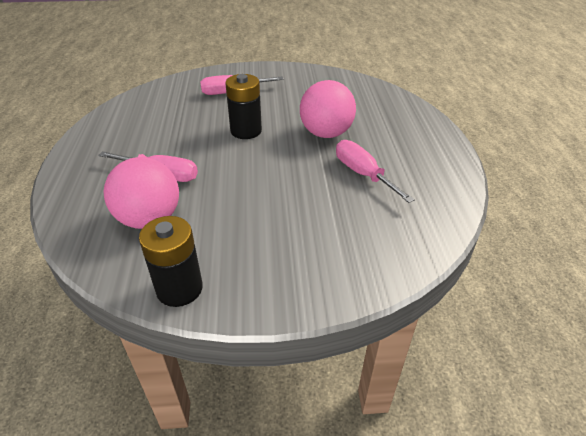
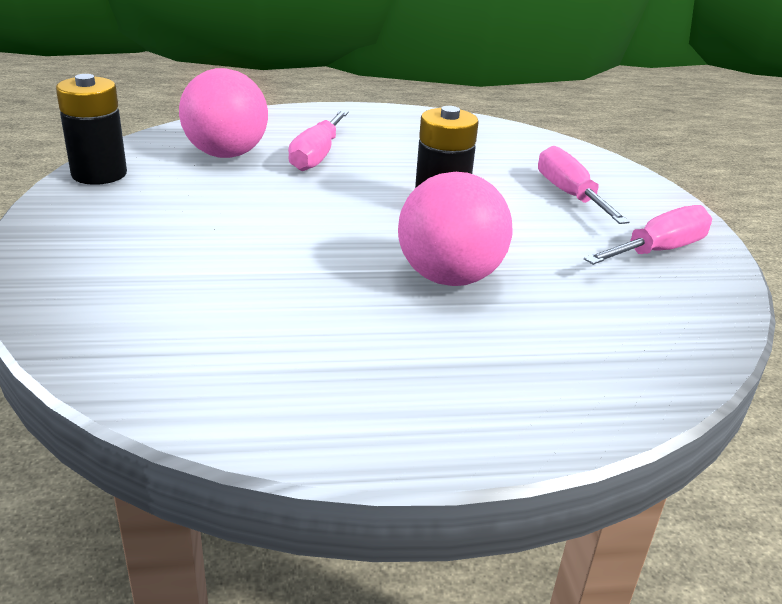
camera: 85 degrees right, 10 degrees down
(363, 174) = (312, 308): pink screwdriver -> pink screwdriver (658, 251)

